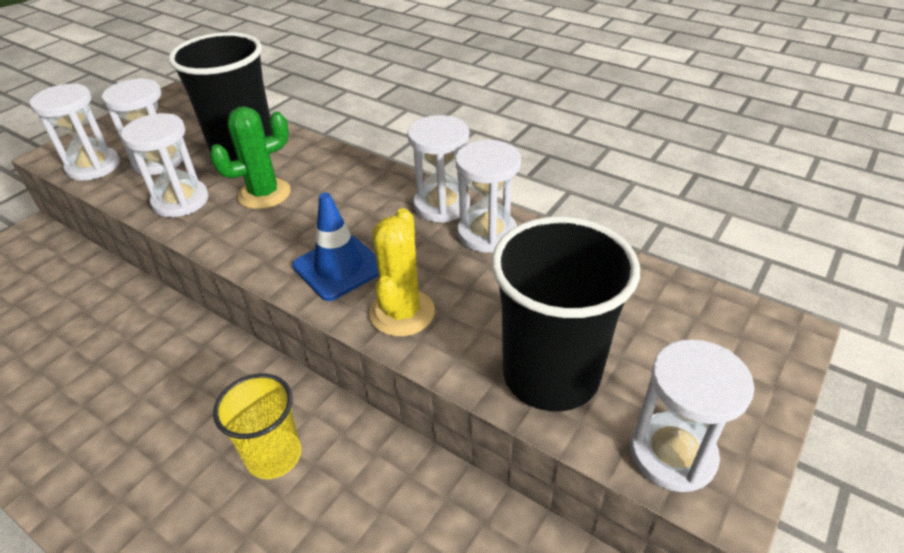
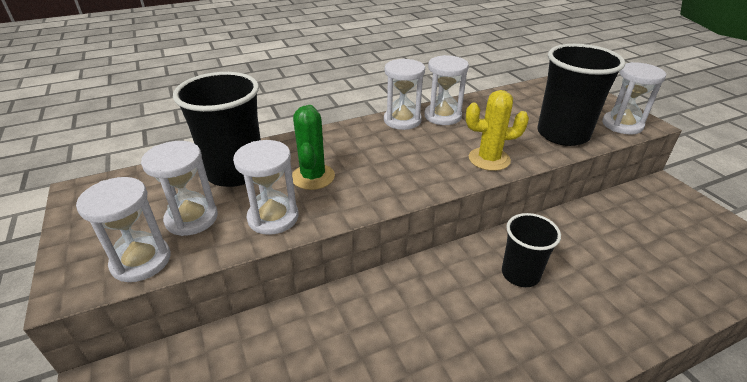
camera: 60 degrees left, 5 degrees down
(274, 455) = (520, 274): yellow cup -> black cup
(339, 267) = (429, 168): blue traffic cone -> none
(402, 313) = (489, 159): yellow cactus -> yellow cactus turned 45 degrees counterclockwise

